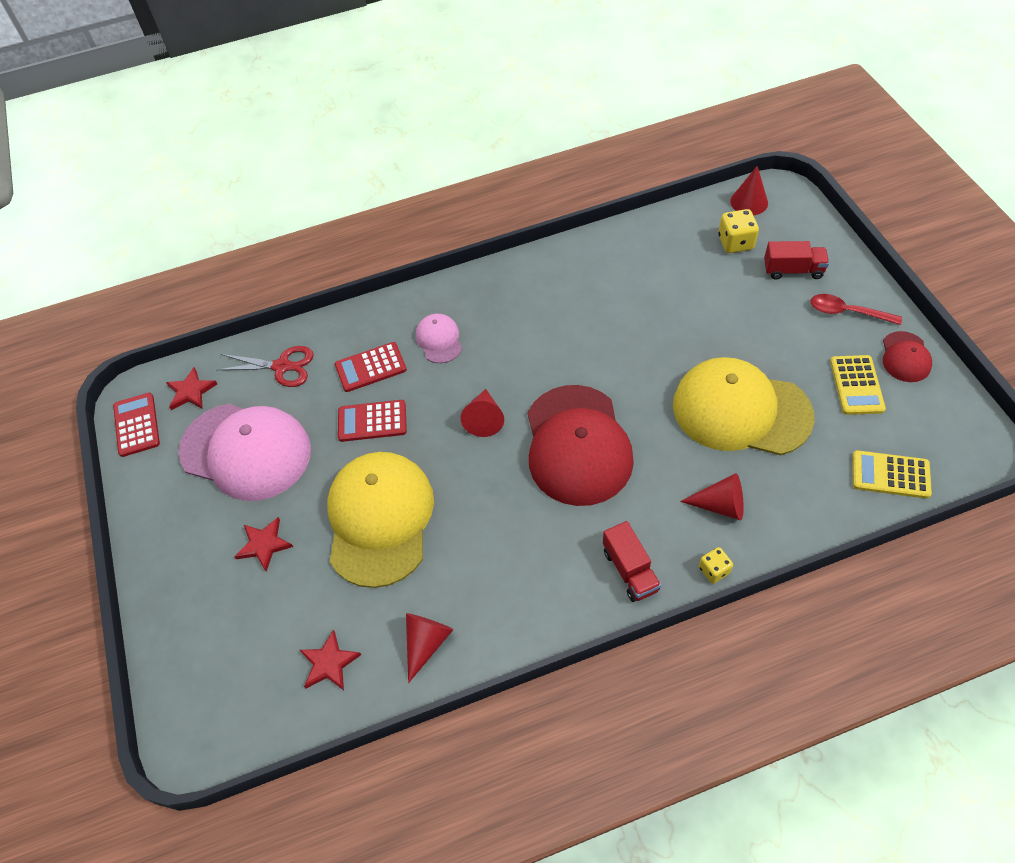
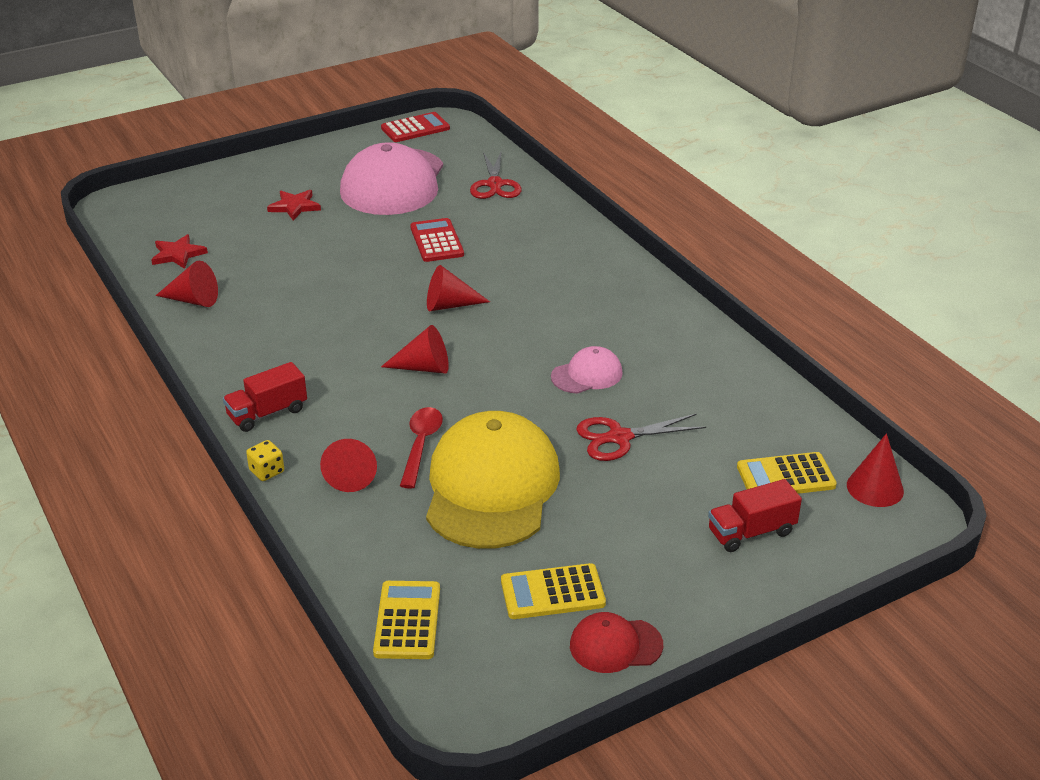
camera: 75 degrees right, 20 degrees down
(191, 391) = (456, 146): red star -> none
(370, 367) = (504, 231): red calculator -> none
(380, 519) = (323, 260): yellow cap -> none
(439, 340) = (551, 266): pink cap -> pink cap (587, 375)
(577, 445) = (423, 367): red cap -> red cone
(686, 325) = (619, 438): none -> red scissors
(735, 242) = (785, 476): yellow dice -> yellow calculator
(793, 270) = (751, 532): red truck -> red truck turned 75 degrees clockwise
(847, 312) = (686, 586): red spoon -> red spoon (421, 445)

